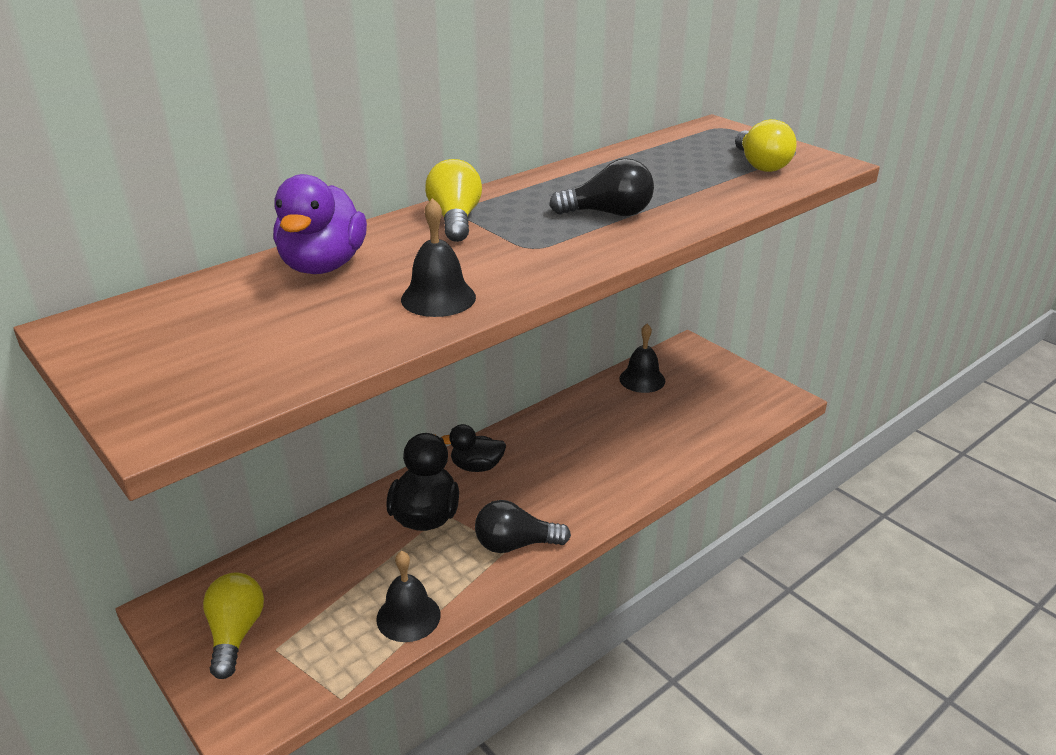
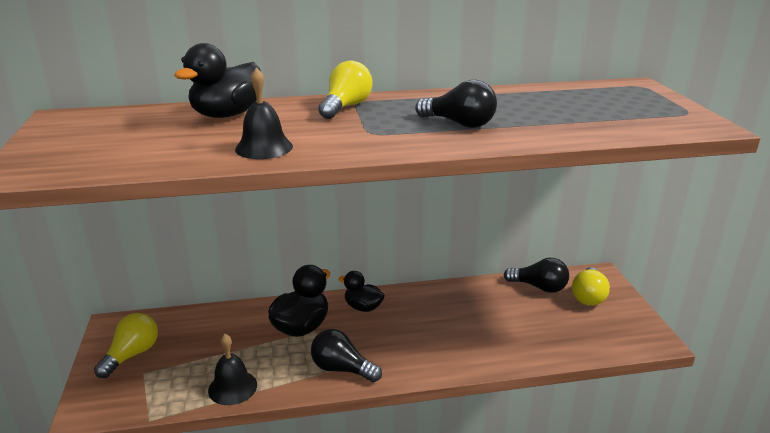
camera: 30 degrees right, 5 degrees down
(323, 265) = (227, 115): purple duck -> black duck
(642, 379) = (539, 287): black bell -> black light bulb
(760, 165) = (638, 116): yellow light bulb -> yellow light bulb (588, 296)

